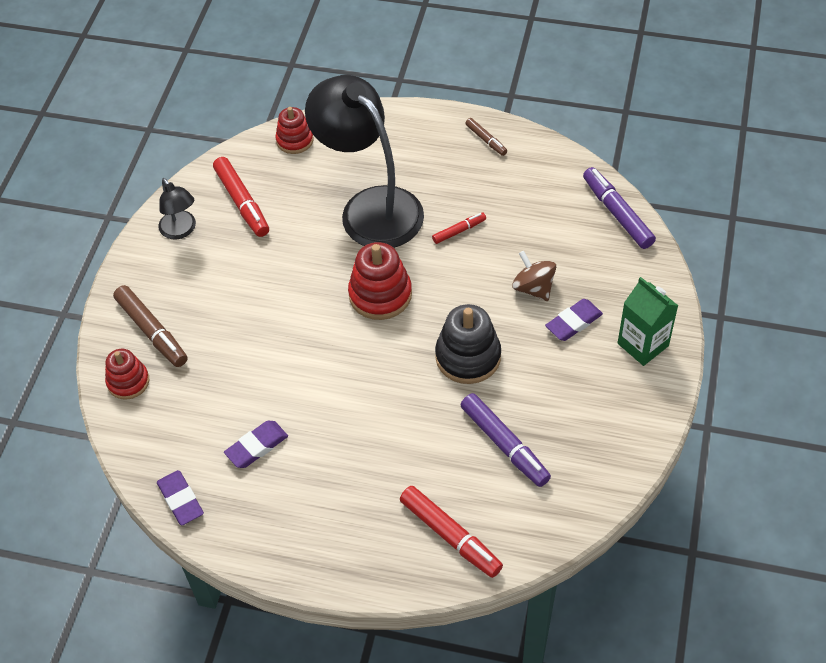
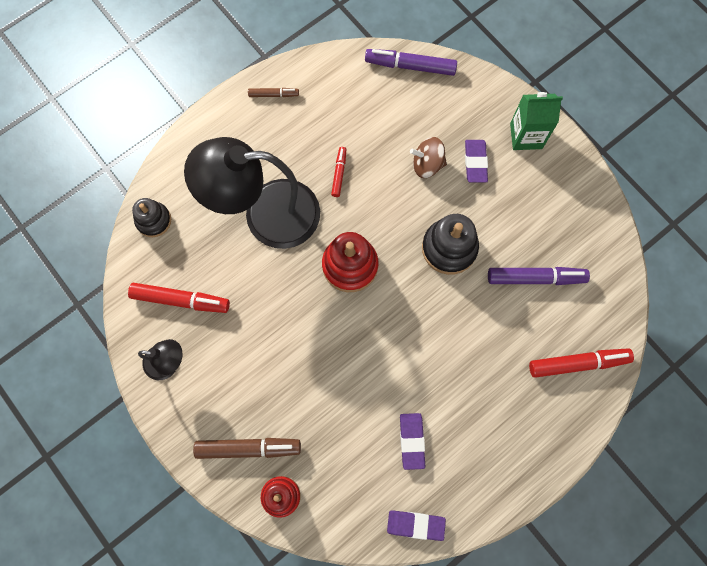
camera: 55 degrees left, 20 degrees up
(295, 140) = (153, 220): red stacking toy -> black stacking toy

